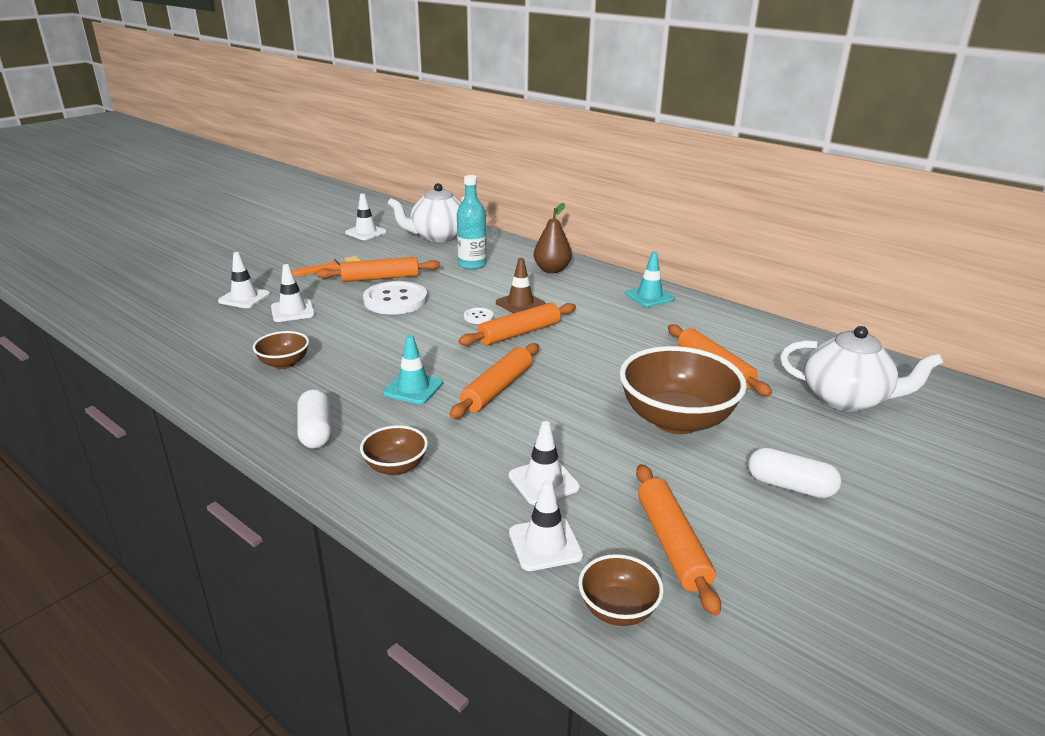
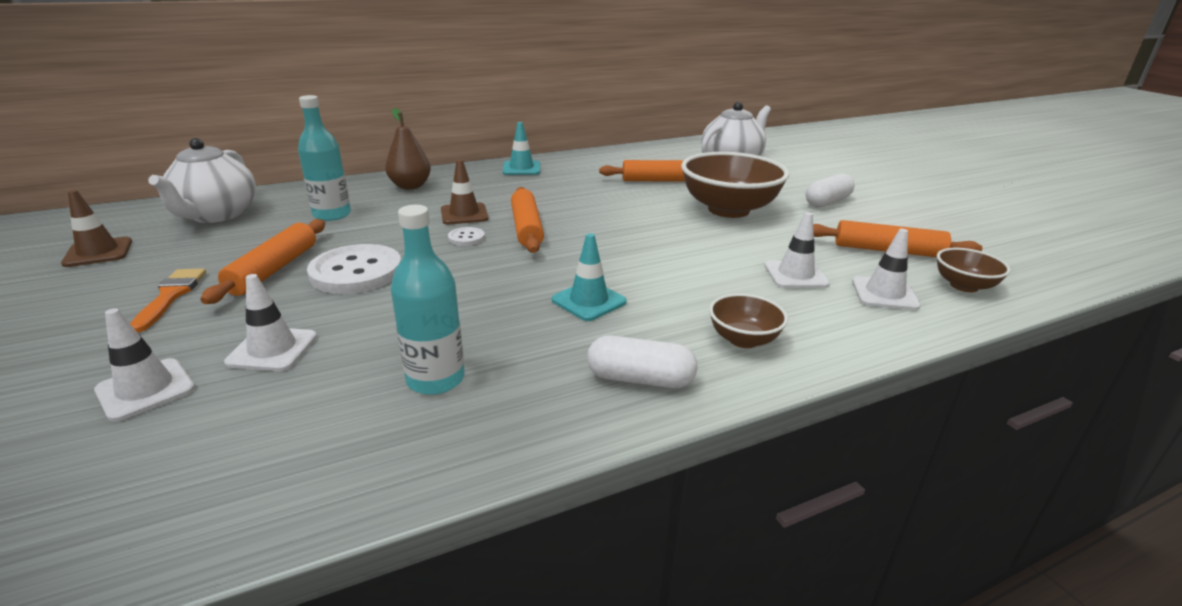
camera: 65 degrees left, 0 degrees up
(284, 363) = (435, 379): brown bowl -> turquoise bottle
(366, 232) = (98, 252): white traffic cone -> brown traffic cone
(497, 389) = (627, 260): orange rolling pin -> none

